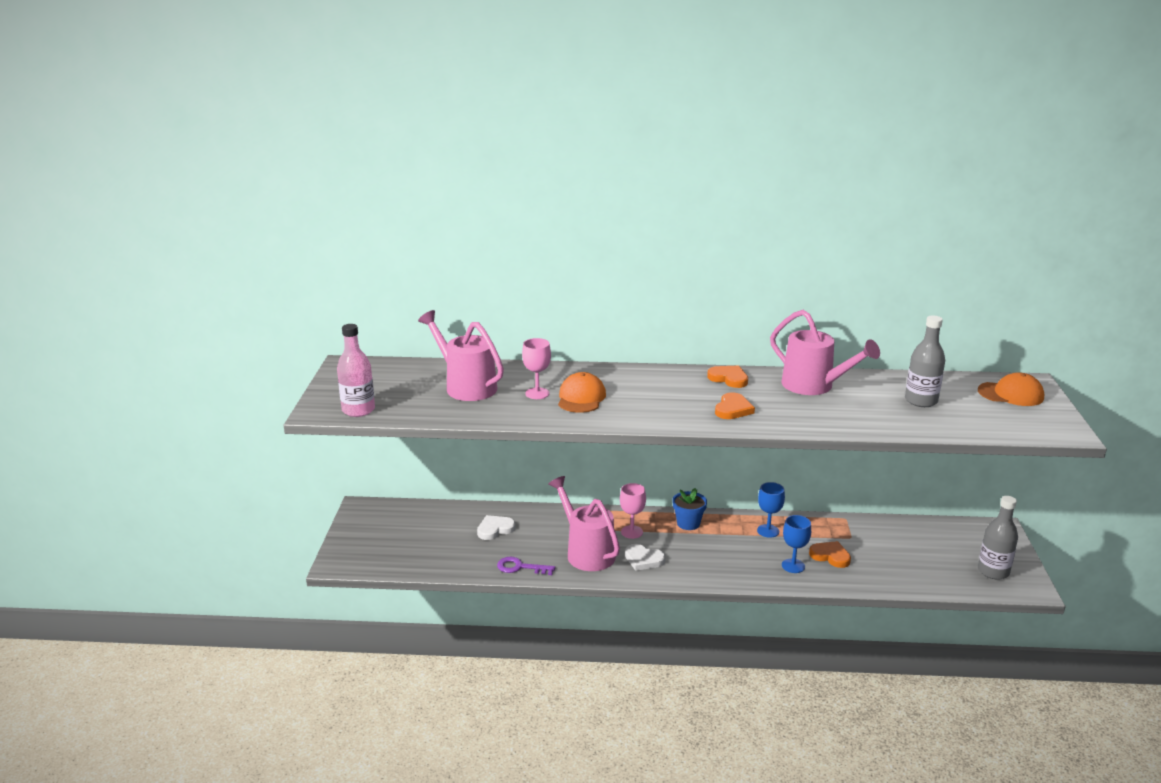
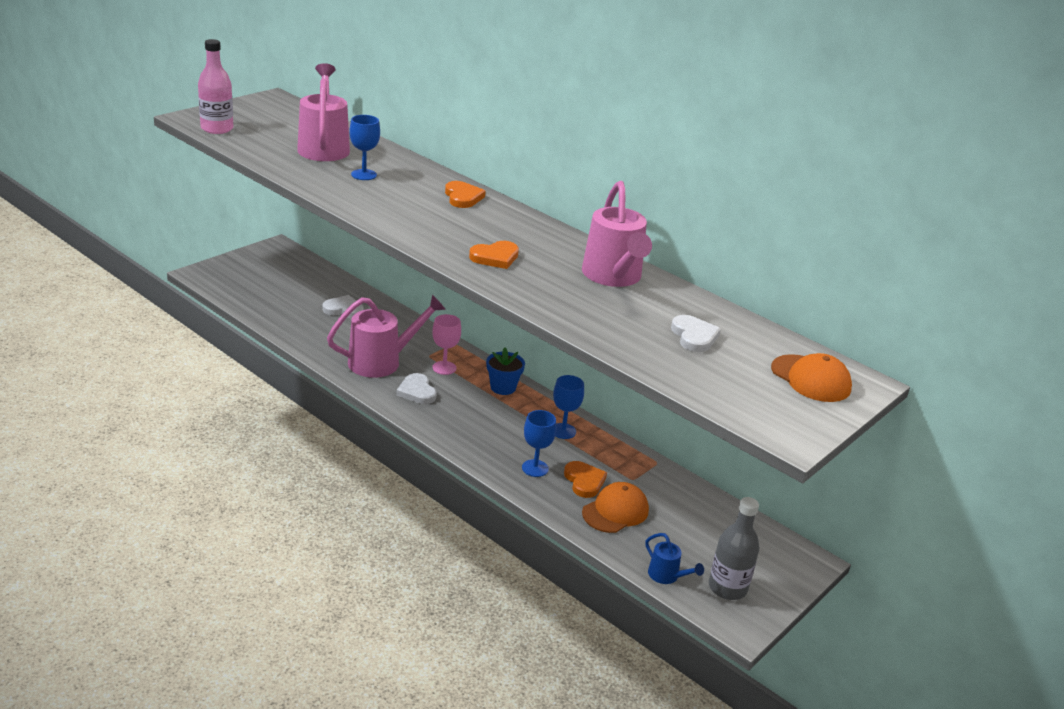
camera: 35 degrees right, 5 degrees up
(520, 567) = (315, 344): purple key -> none
(537, 393) = (364, 175): pink goblet -> blue goblet
(581, 398) = (390, 192): orange cap -> orange cap (615, 511)
(586, 552) = (382, 361): pink watering can -> pink watering can turned 60 degrees clockwise
(729, 378) = (547, 236): orange heart -> orange heart (463, 197)
(921, 401) = (694, 336): grey bottle -> white heart
(959, 585) = (667, 576): none -> blue watering can

